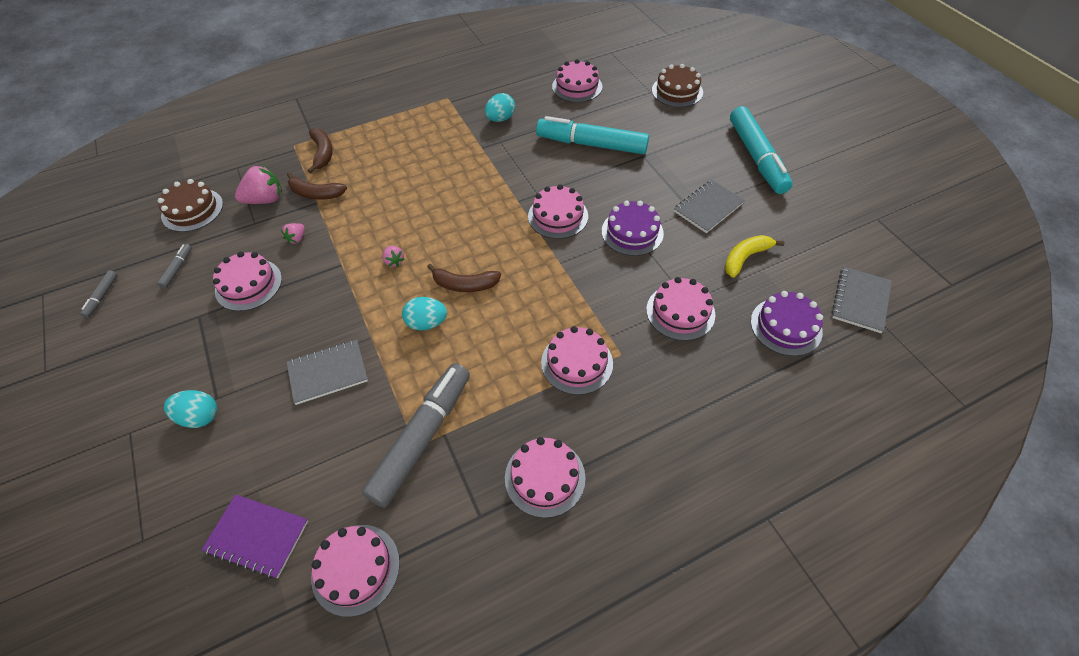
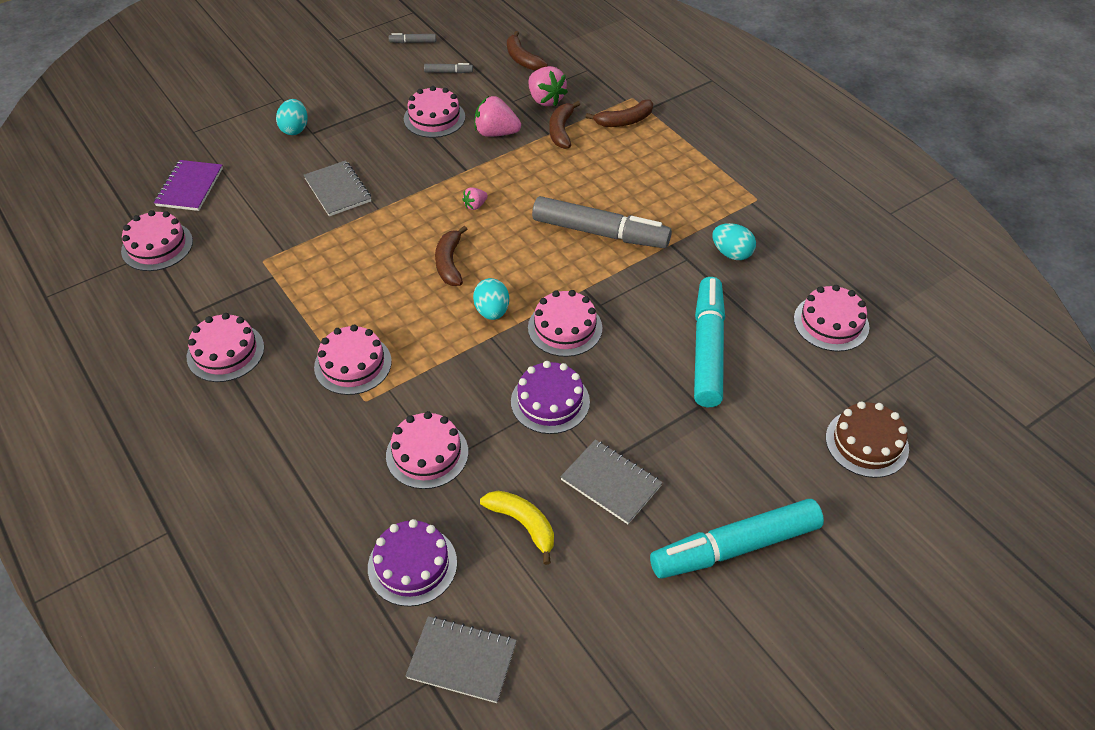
camera: 80 degrees right, 5 degrees down
(192, 210) = (522, 59): brown cake -> brown banana
(297, 238) = (496, 133): pink strawberry -> pink strawberry, size x1.91
(422, 437) = (270, 263): grey marker -> grey marker (600, 232)
(427, 323) = (397, 243): turquoise egg -> turquoise egg (492, 311)

